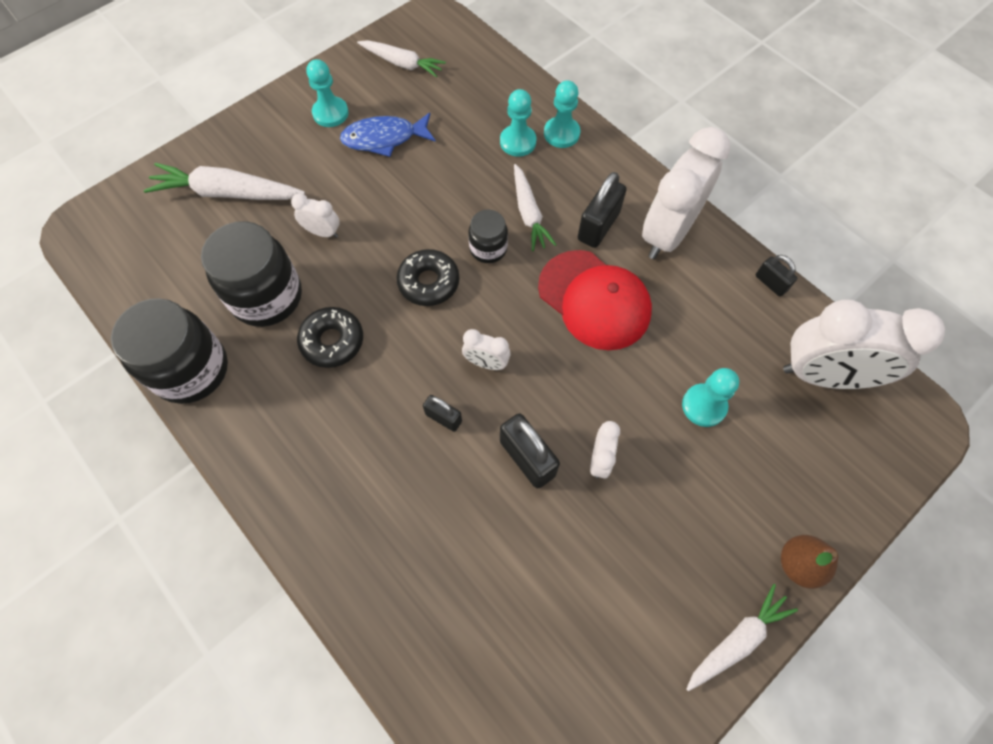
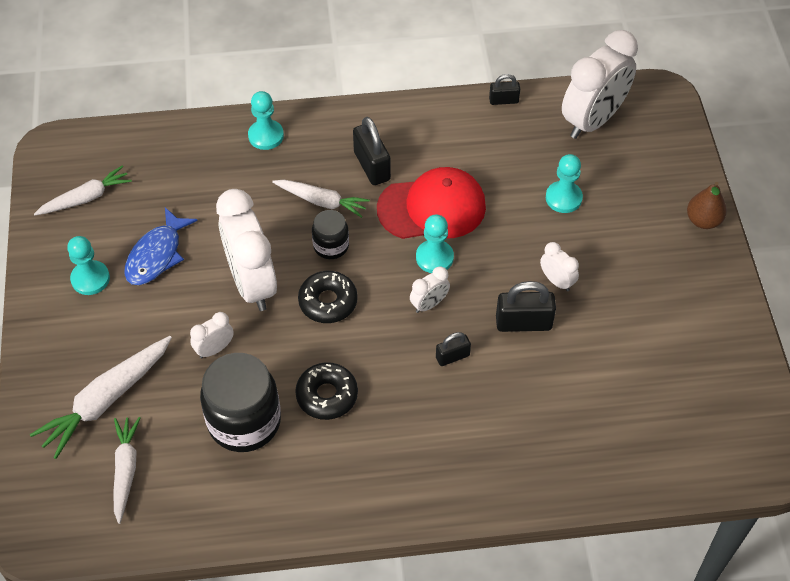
camera: 55 degrees left, 10 degrees down
(191, 370) = (270, 511): black jar -> none
(518, 142) = (247, 168): turquoise pawn -> turquoise pawn (434, 257)
(667, 233) = (414, 130): white clock -> white clock (252, 283)
(737, 640) = (726, 283): white carrot -> white carrot (126, 470)

